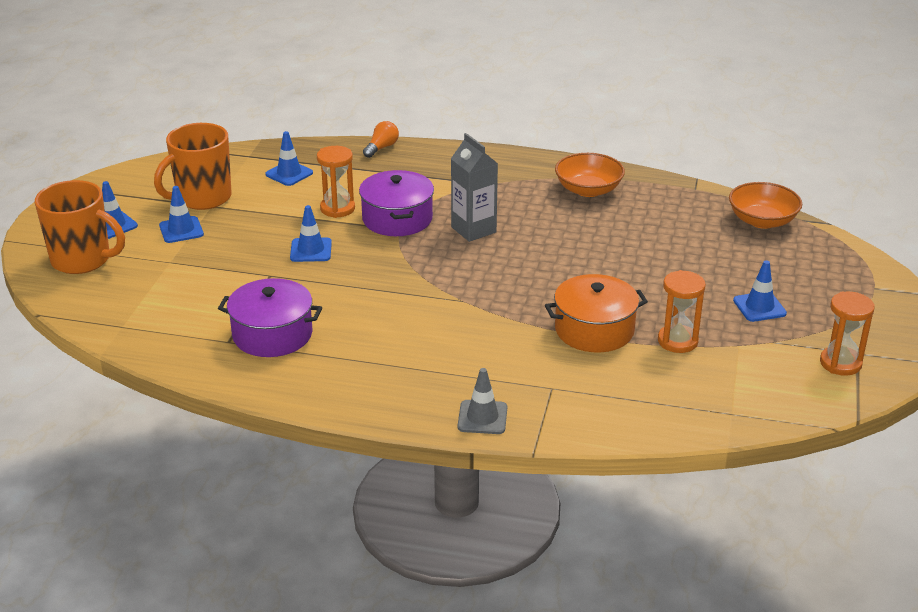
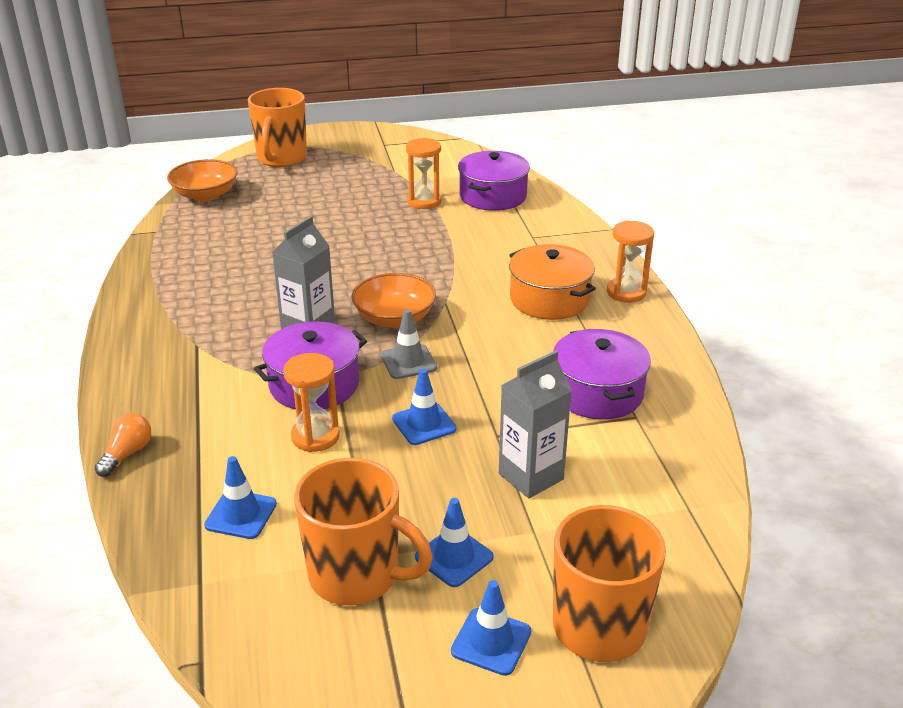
camera: 115 degrees left, 0 degrees up
(216, 275) = (531, 476): none -> grey carton
(381, 148) = (127, 454): orange light bulb -> orange light bulb turned 105 degrees clockwise
(482, 417) = (598, 255): grey traffic cone -> grey traffic cone (408, 362)
(588, 190) = (184, 283): orange bowl -> orange bowl (394, 318)
(594, 330) = (438, 235): orange pot -> orange pot (549, 299)
(666, 391) = (493, 196): none -> purple pot
(759, 307) = (349, 180): blue traffic cone -> none
(839, 276) = (281, 159): none -> orange mug
(840, 363) = (402, 148): orange hourglass -> orange hourglass (626, 292)

